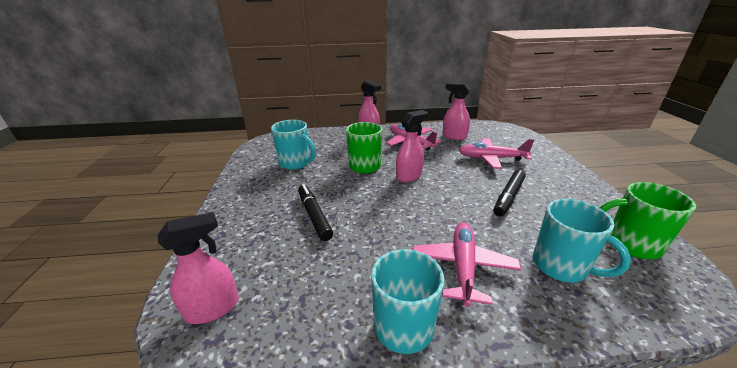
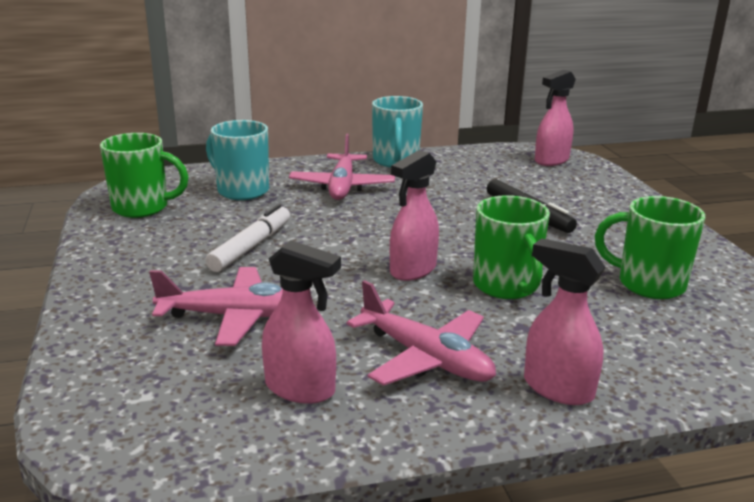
camera: 170 degrees right, 5 degrees down
(295, 163) = (648, 284): turquoise mug -> green mug
(508, 197) = (251, 246): black marker -> white marker

